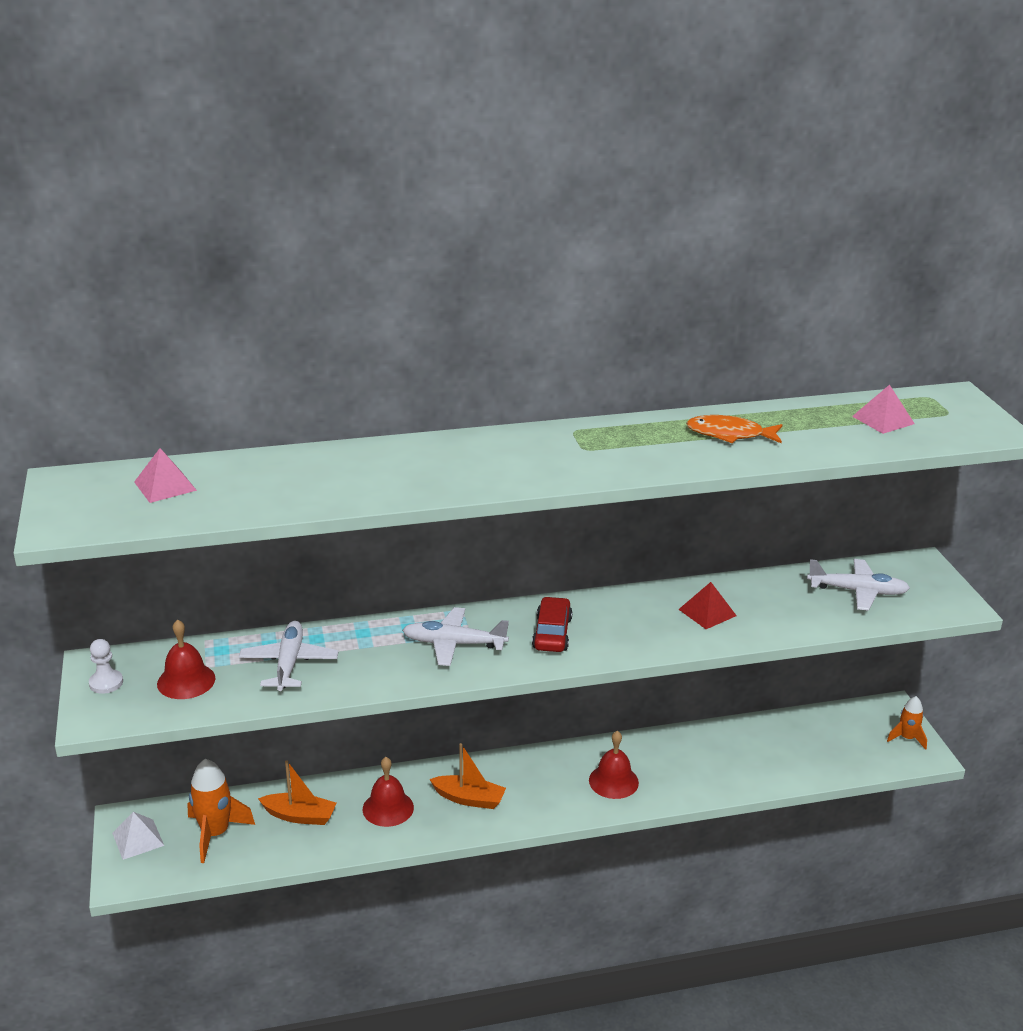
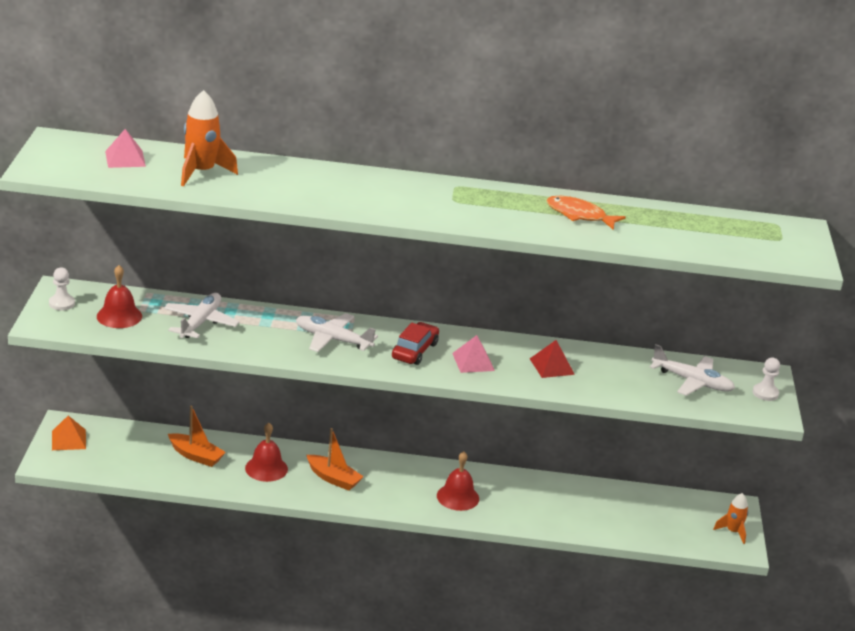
camera: 15 degrees right, 0 degrees up
(138, 839) = (68, 439): white pyramid -> orange pyramid
(215, 834) = (127, 451): orange rocket -> orange rocket (201, 172)
(883, 420) = (718, 232): pink pyramid -> pink pyramid (473, 362)
(935, 585) = (765, 393): none -> white pawn

